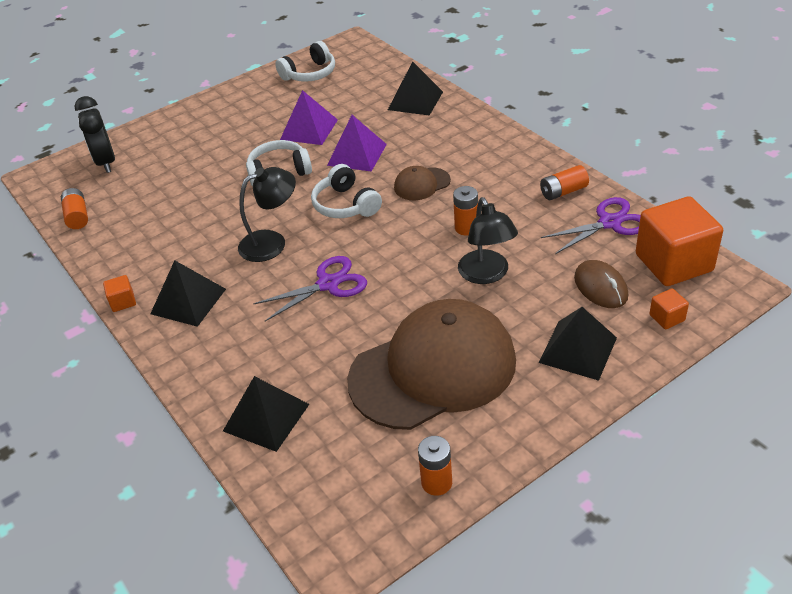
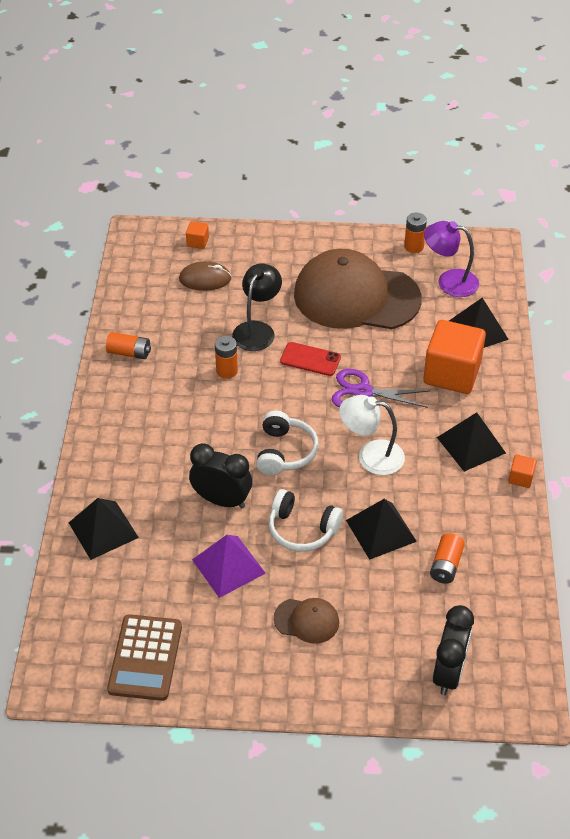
camera: 145 degrees left, 5 degrees up
(77, 216) = (514, 607): orange battery -> orange battery (446, 565)
(272, 242) = (371, 456): black lamp -> white lamp
(310, 74) = (145, 658): white headphones -> brown calculator
(349, 461) = (449, 281): none -> purple lamp
(357, 154) = (222, 500): purple pyramid -> black clock
(407, 281) = (310, 359): none -> red phone
(422, 184) = (210, 430): brown cap -> brown cap (306, 620)
(577, 349) = (266, 257): black pyramid -> black pyramid (381, 531)
(600, 287) = (205, 279): brown mouse -> brown mouse turned 75 degrees clockwise
(609, 223) = (138, 311): purple scissors -> none
(673, 263) = (145, 265): orange cube -> orange cube (451, 373)

